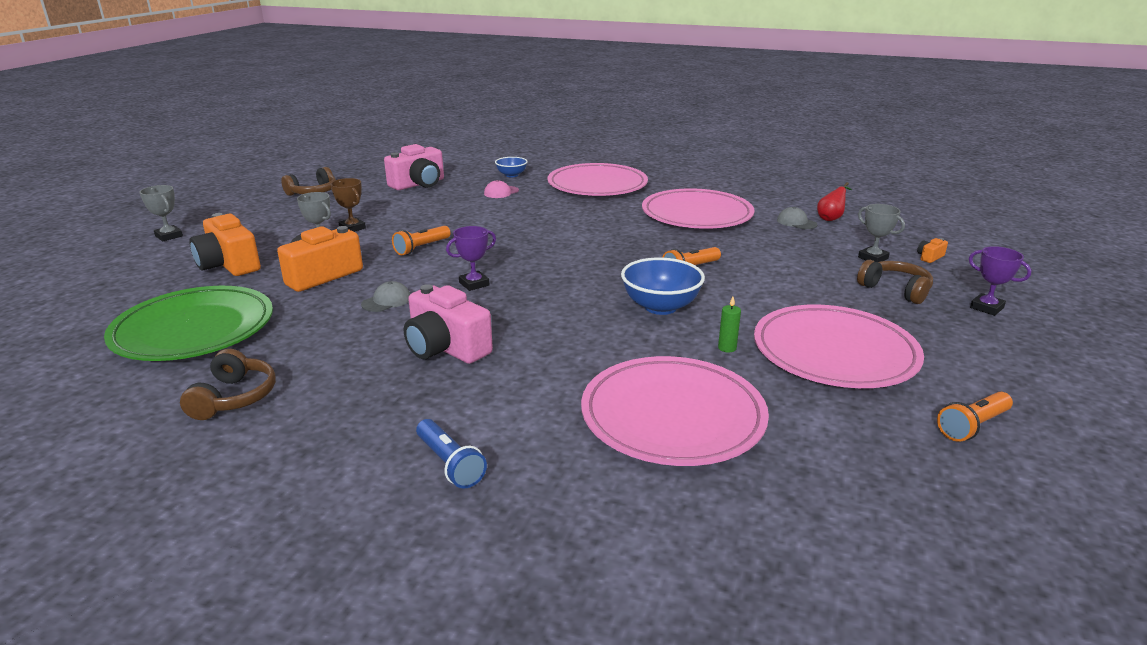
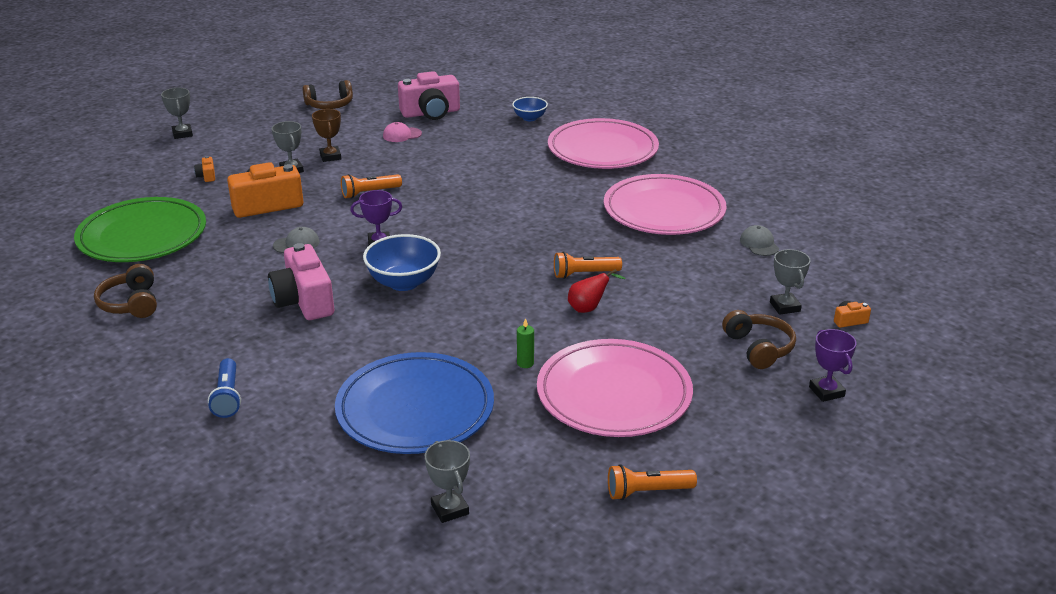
camera: 25 degrees right, 5 degrees up
(229, 264) = (207, 176): orange camera -> orange camera, size x0.42
(234, 398) = (131, 303): brown headphones -> brown headphones turned 135 degrees clockwise
(501, 192) = (498, 139): pink cap -> pink cap (402, 135)
(660, 307) = (513, 308): blue bowl -> blue bowl (403, 282)
(672, 416) = (415, 409): pink plate -> blue plate
(824, 505) = (450, 509): none -> grey trophy
(831, 218) = (804, 247): red pear -> red pear (589, 308)

